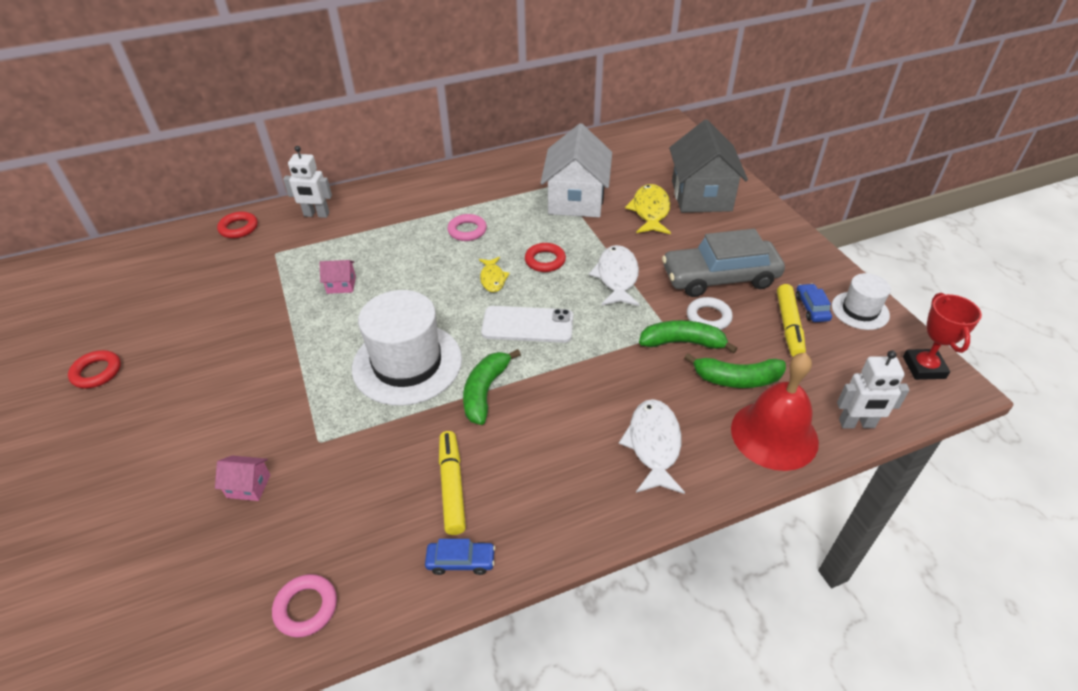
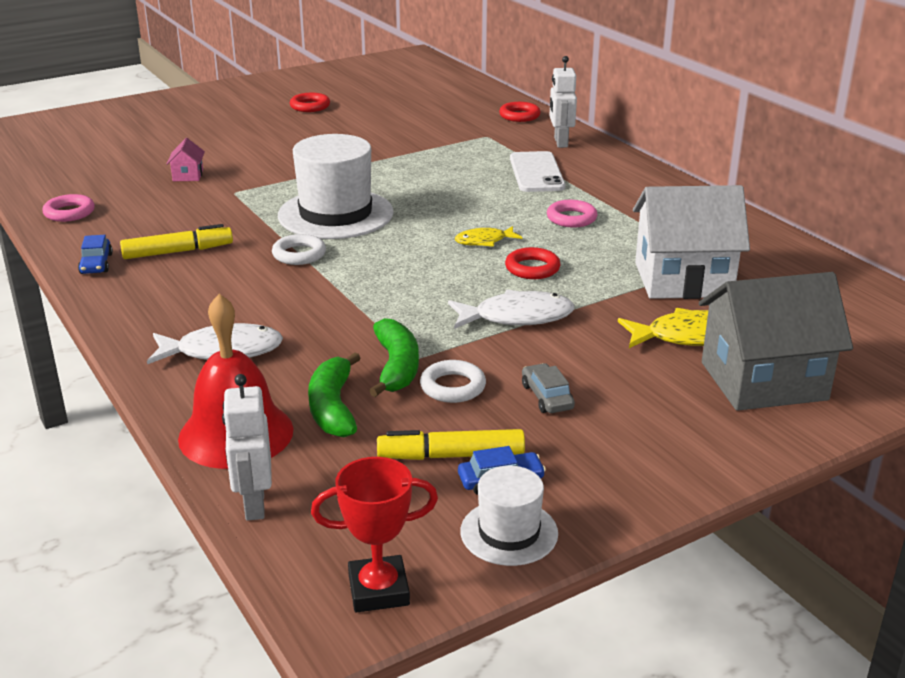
camera: 80 degrees right, 15 degrees down
(341, 285) = (446, 170): pink house -> none
(485, 391) = (299, 254): green banana -> white ring
(527, 325) = (407, 267): white phone -> white phone (536, 173)
(719, 277) = (547, 397): grey car -> grey car, size x0.42

